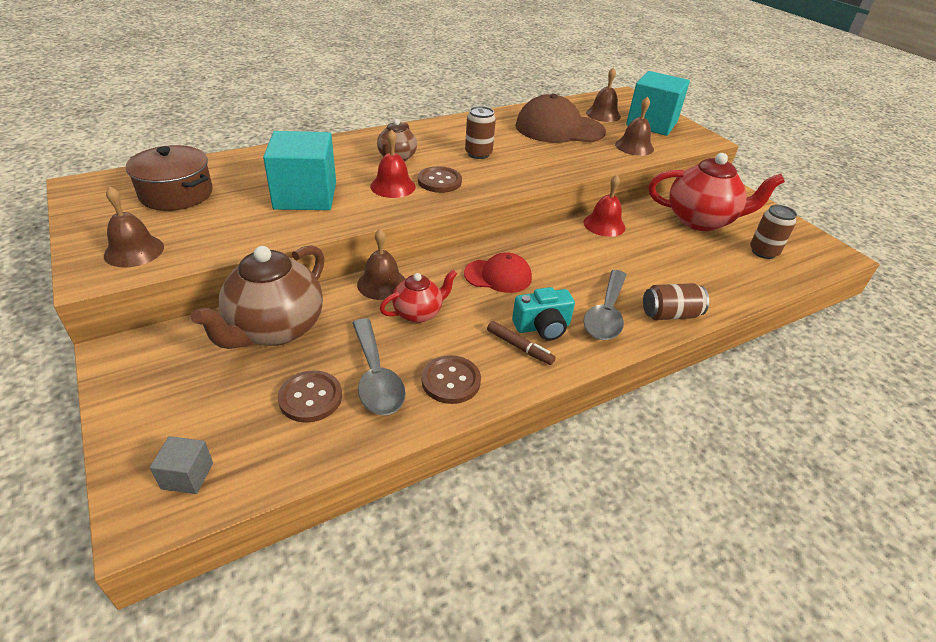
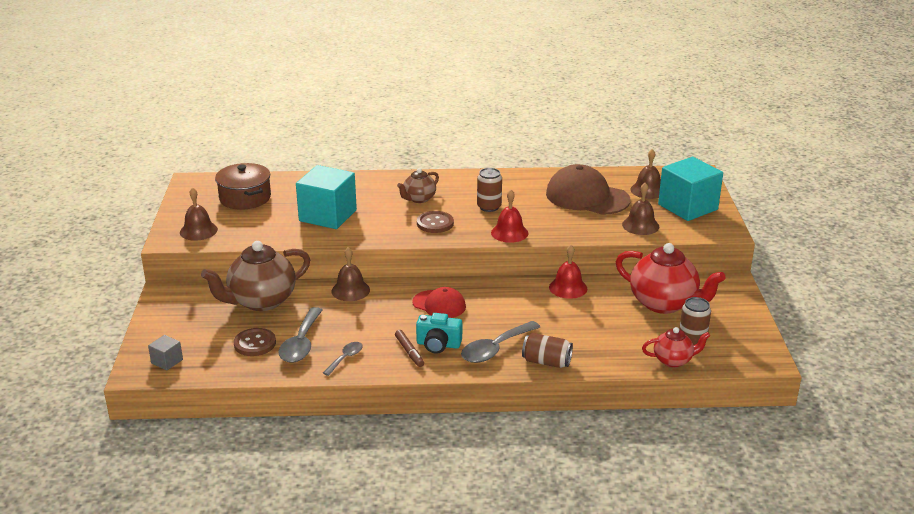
camera: 30 degrees right, 10 degrees down
(393, 186) = (396, 220): red bell -> red bell (509, 233)
(418, 313) = (359, 314): red teapot -> red teapot (673, 360)
(451, 381) = (345, 358): brown button -> grey spoon

